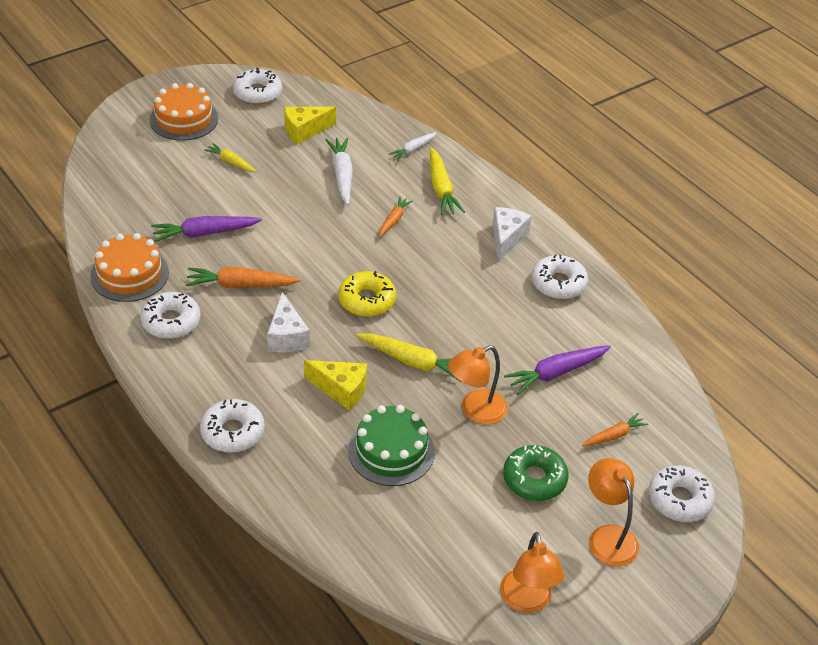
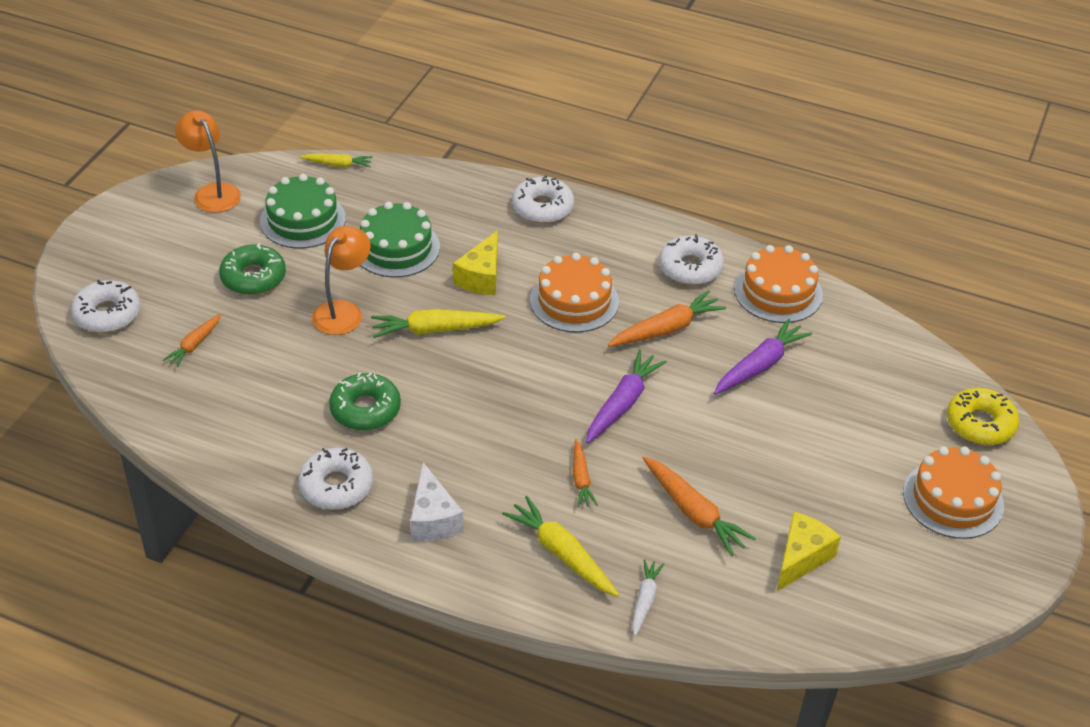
camera: 150 degrees right, 0 degrees up
(231, 162) = (833, 465): yellow carrot -> yellow carrot (338, 164)
(257, 93) = (921, 591): white donut -> none
(286, 336) = (574, 301): white cheese -> orange cake
(341, 390) = (481, 277): yellow cheese -> yellow cheese turned 60 degrees counterclockwise
(342, 175) = (693, 512): white carrot -> orange carrot
(367, 300) = (530, 370): yellow donut -> yellow donut (980, 424)
(456, 522) = (303, 220): none -> green cake
(507, 325) = (365, 409): none -> green donut
(556, 373) = (283, 381): purple carrot -> purple carrot (622, 404)
(608, 537) = (164, 260): orange lamp -> none

